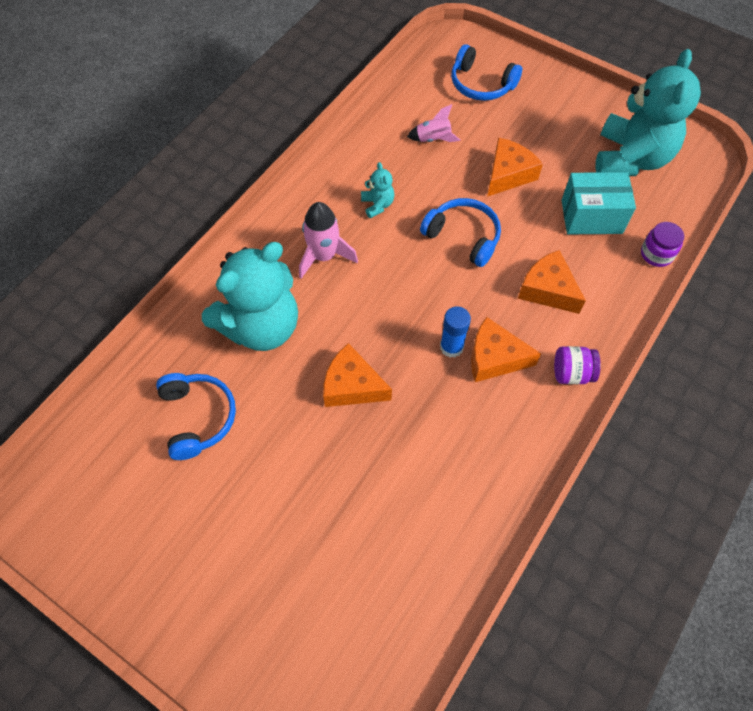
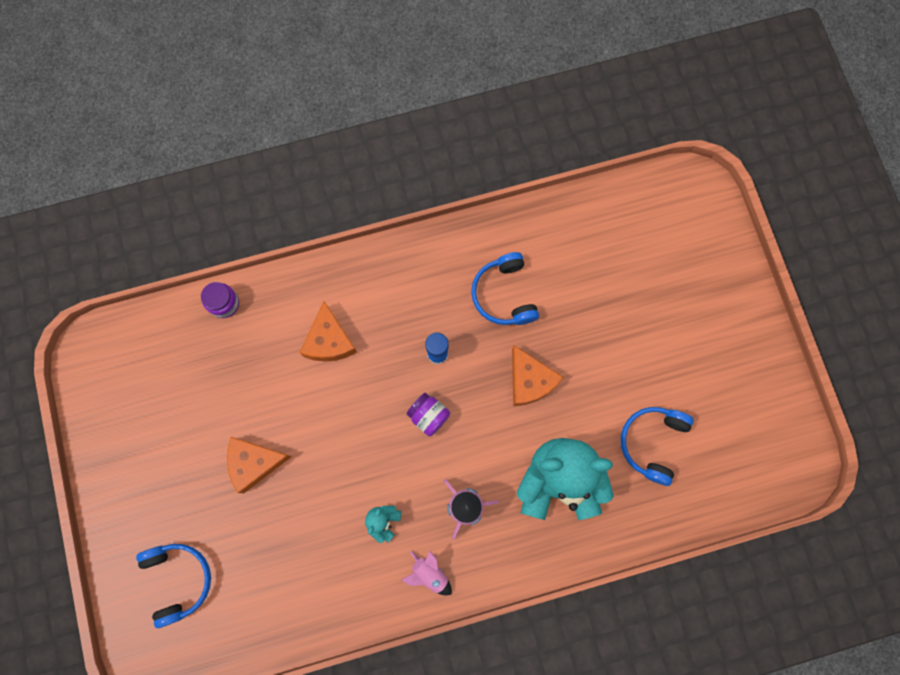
camera: 140 degrees left, 15 degrees up
(433, 139) = (278, 552): pink rocket -> pink rocket (429, 573)
(463, 236) = (345, 435): blue headphones -> blue headphones (504, 295)
(494, 358) = (416, 322): orange cheese -> none
(571, 373) = (376, 271): purple jar -> purple jar (429, 416)
(591, 216) = (234, 371): turquoise box -> none
(631, 158) = (146, 395): turquoise teddy bear -> none

